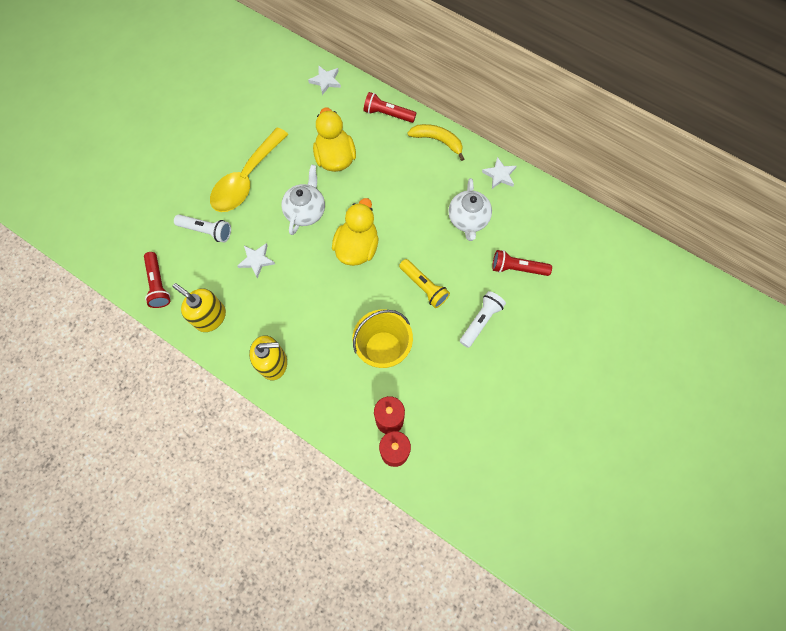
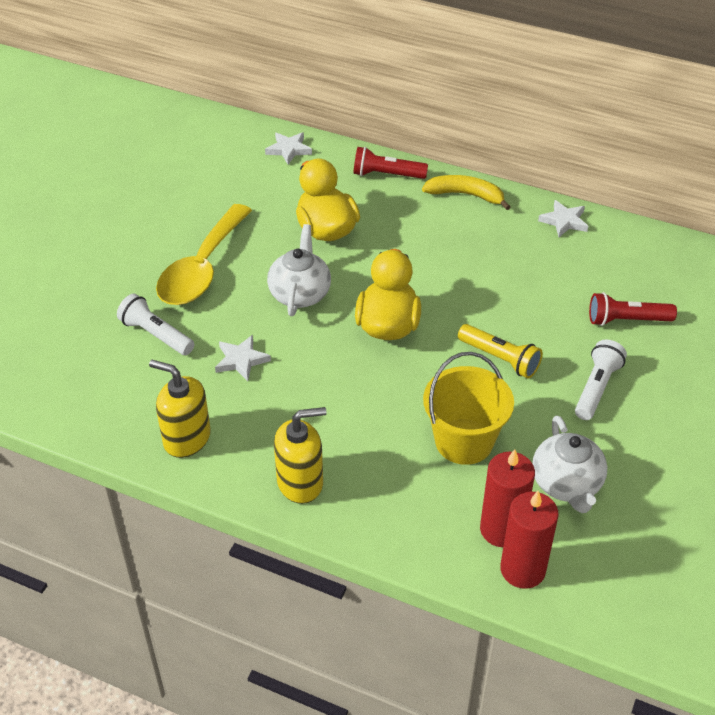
camera: 10 degrees left, 25 degrees down
(158, 284) = (95, 408): red flashlight -> none
(206, 231) = (156, 335): white flashlight -> white flashlight turned 150 degrees counterclockwise
(468, 220) = (537, 275): white teapot -> white teapot (566, 485)

